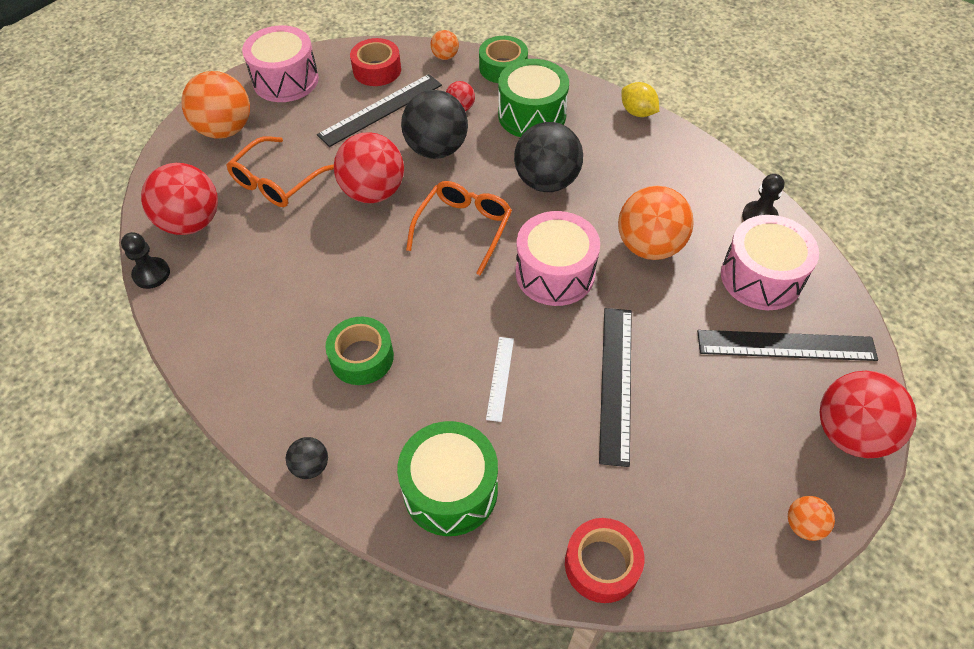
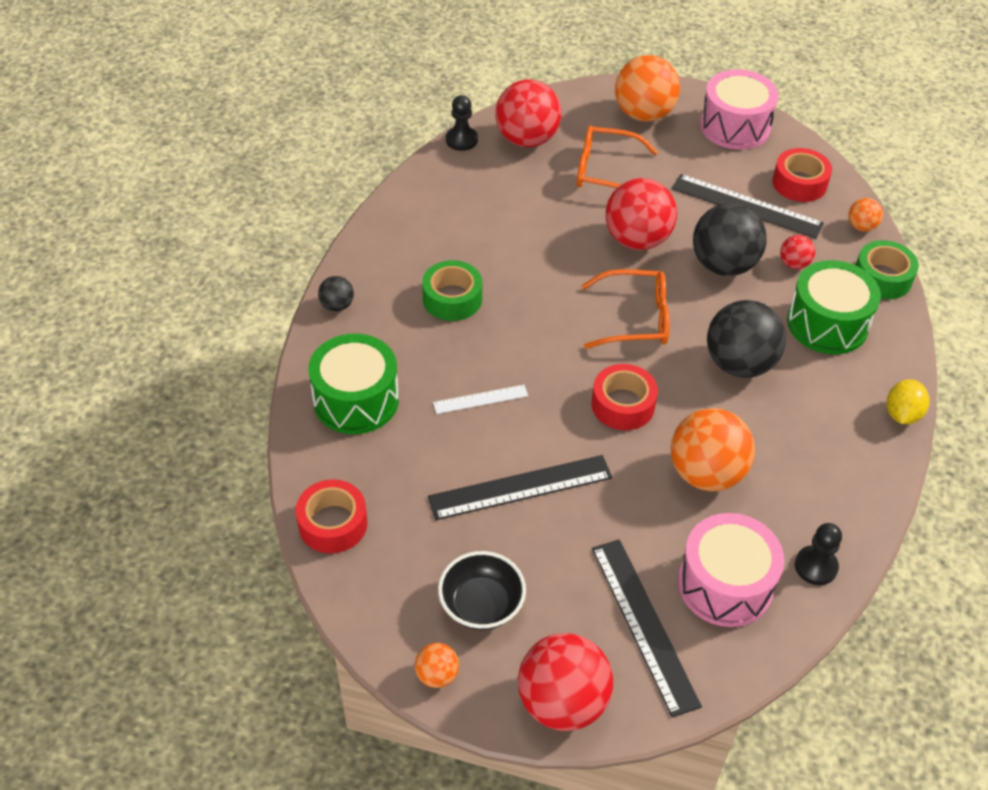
camera: 65 degrees right, 5 degrees down
(555, 273) = (623, 405): pink drum -> red tape
(736, 461) = (481, 605): none -> black bowl

